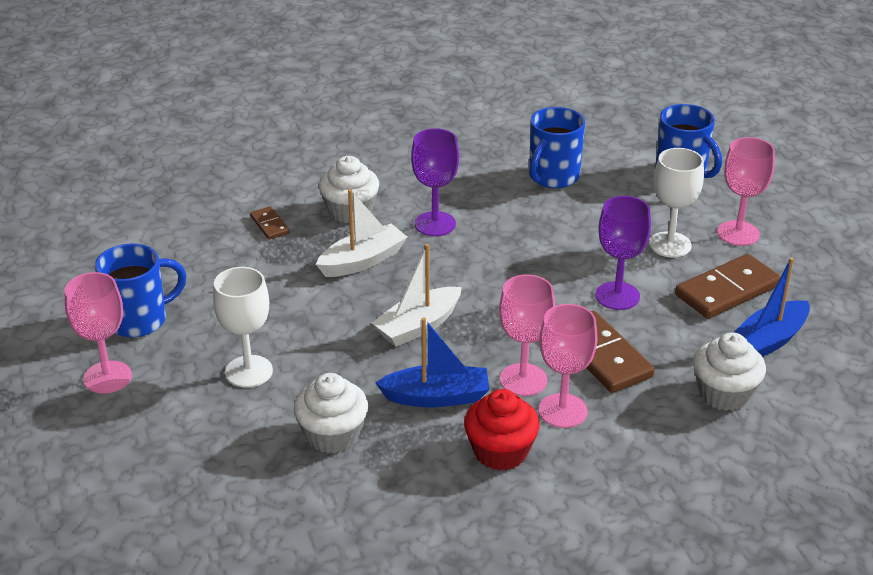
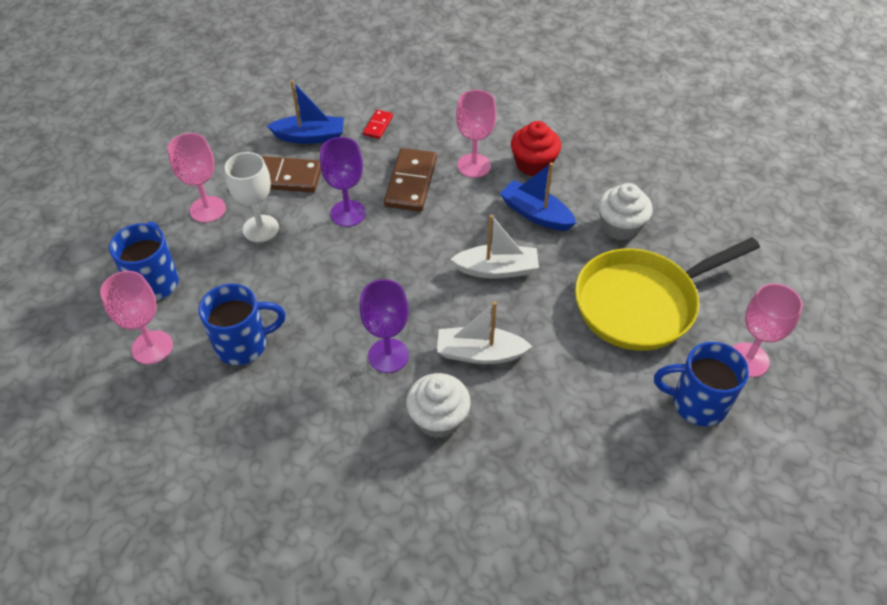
camera: 140 degrees left, 15 degrees up
(249, 371) = (641, 303): white goblet -> yellow pan
(269, 225) = (519, 448): brown domino -> none
(523, 380) = (473, 195): pink goblet -> pink goblet (152, 347)
(724, 393) = (378, 126): white cupcake -> red domino

